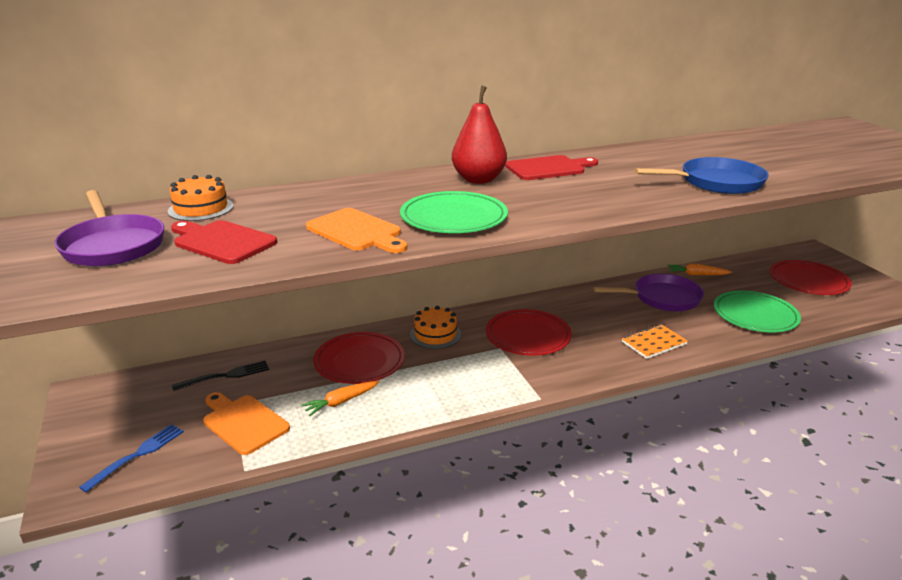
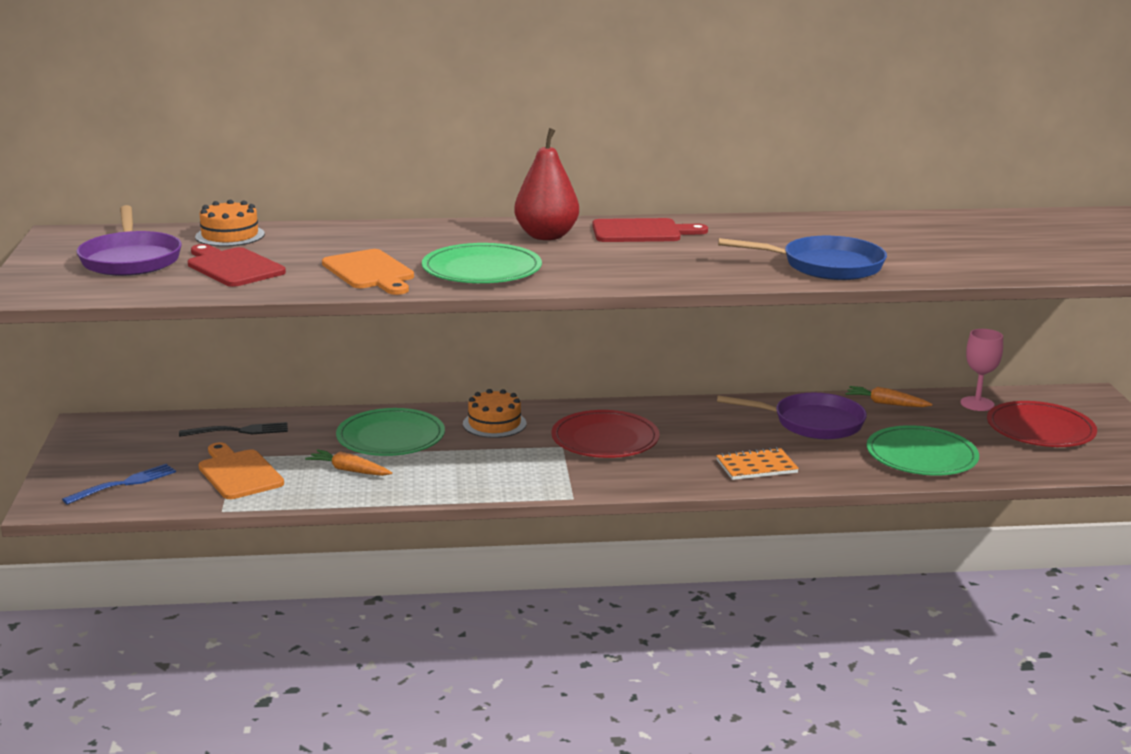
camera: 15 degrees right, 5 degrees down
(341, 402) = (349, 470): orange carrot -> orange carrot turned 45 degrees clockwise
(359, 361) = (390, 437): red plate -> green plate
(752, 266) = (977, 404): none -> pink goblet

